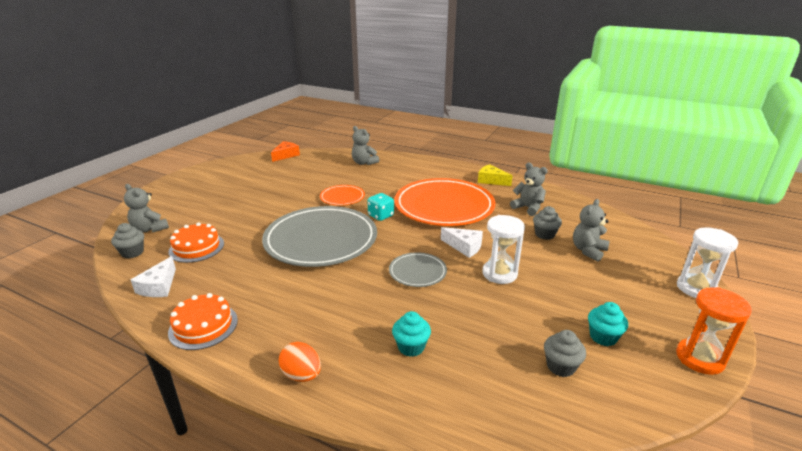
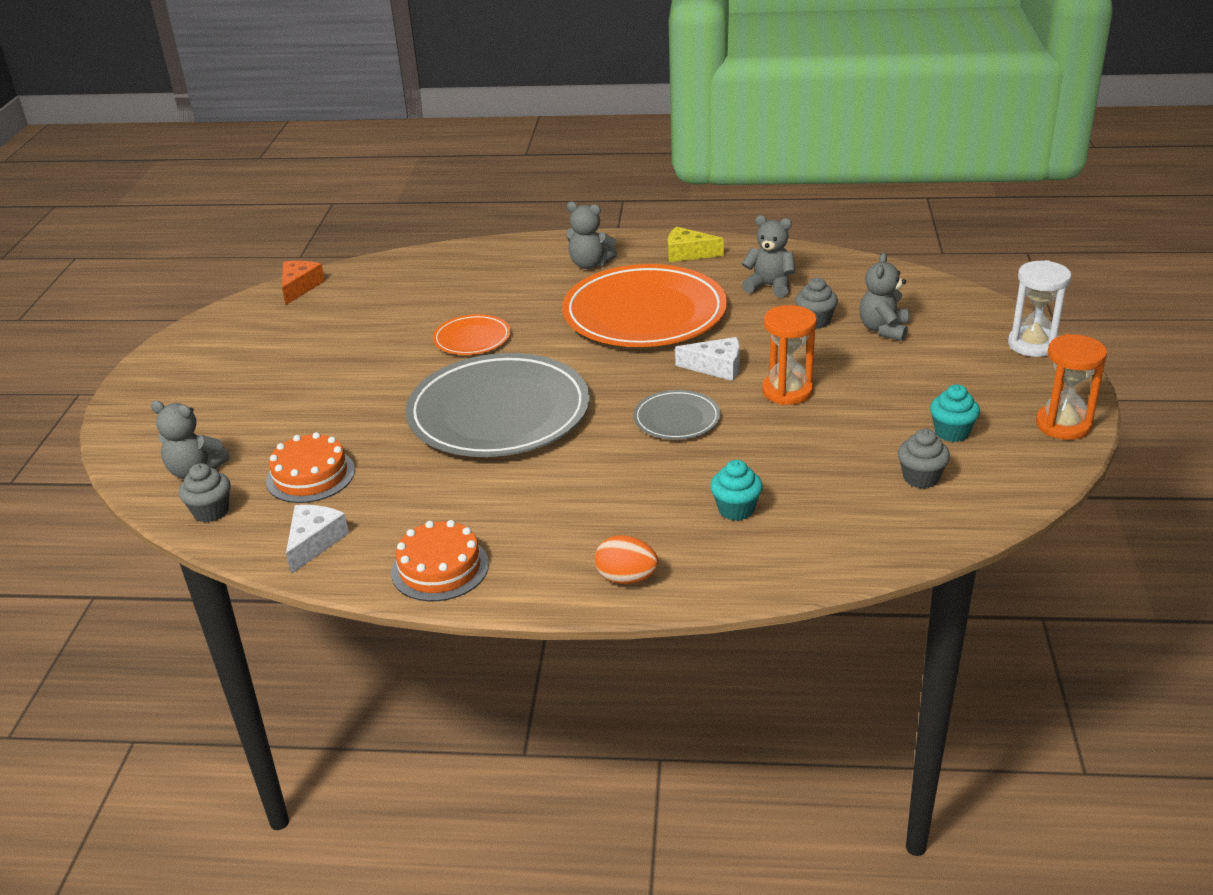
camera: 20 degrees left, 5 degrees up
(159, 286) = (314, 542): white cheese -> white cheese turned 150 degrees counterclockwise
(364, 163) = (455, 270): grey teddy bear -> grey teddy bear (590, 264)
(381, 216) = (559, 353): turquoise dice -> none
(499, 274) = (787, 391): white hourglass -> orange hourglass

